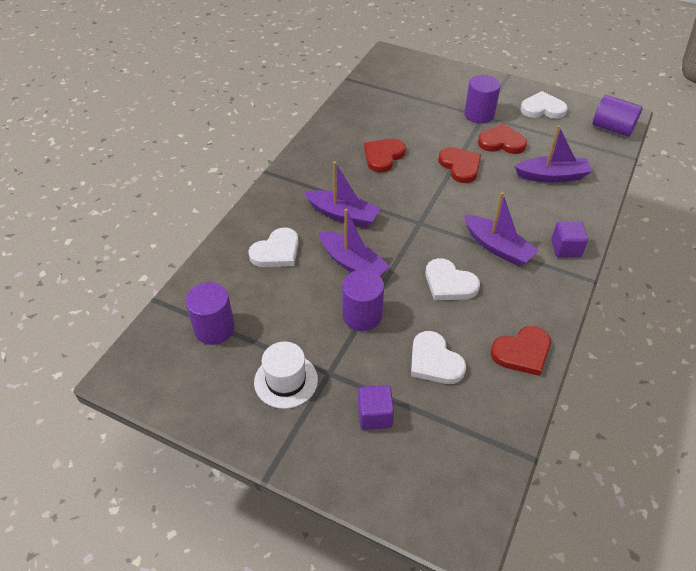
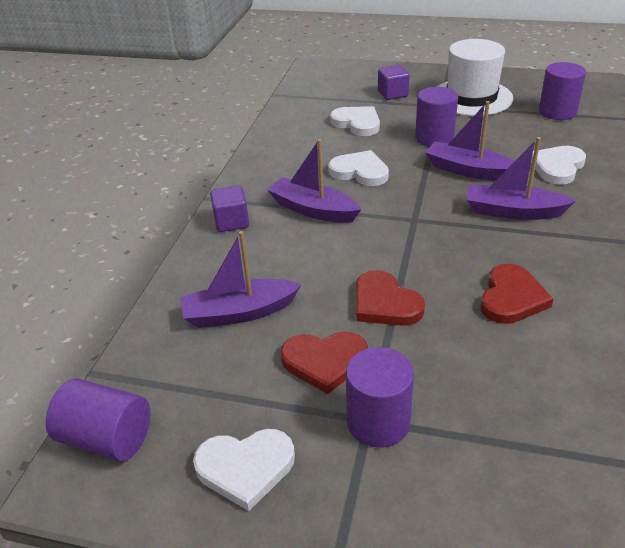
camera: 170 degrees right, 10 degrees down
(286, 381) = (471, 97): white hat -> white hat, size x1.55
(522, 352) = (282, 139): red heart -> none

